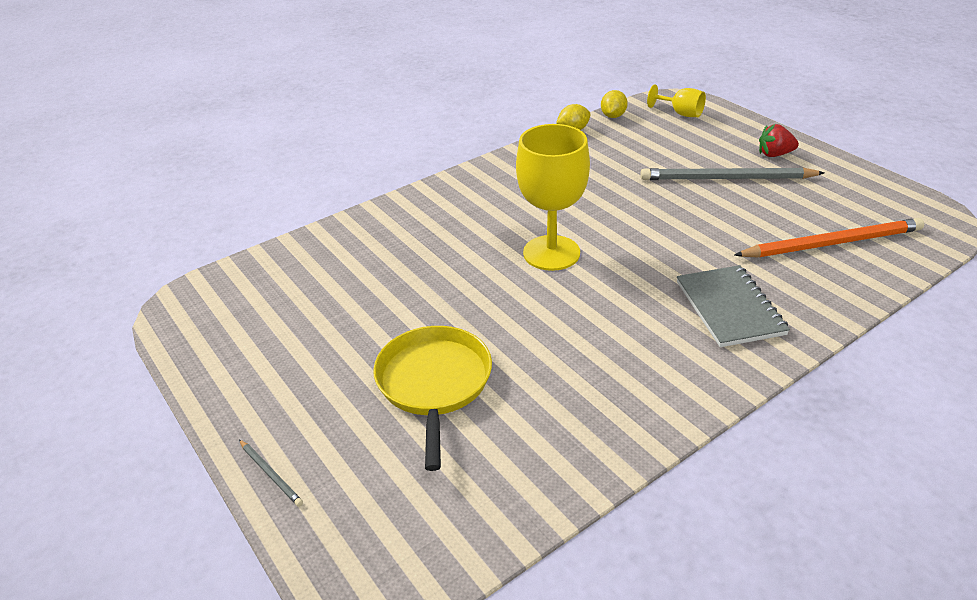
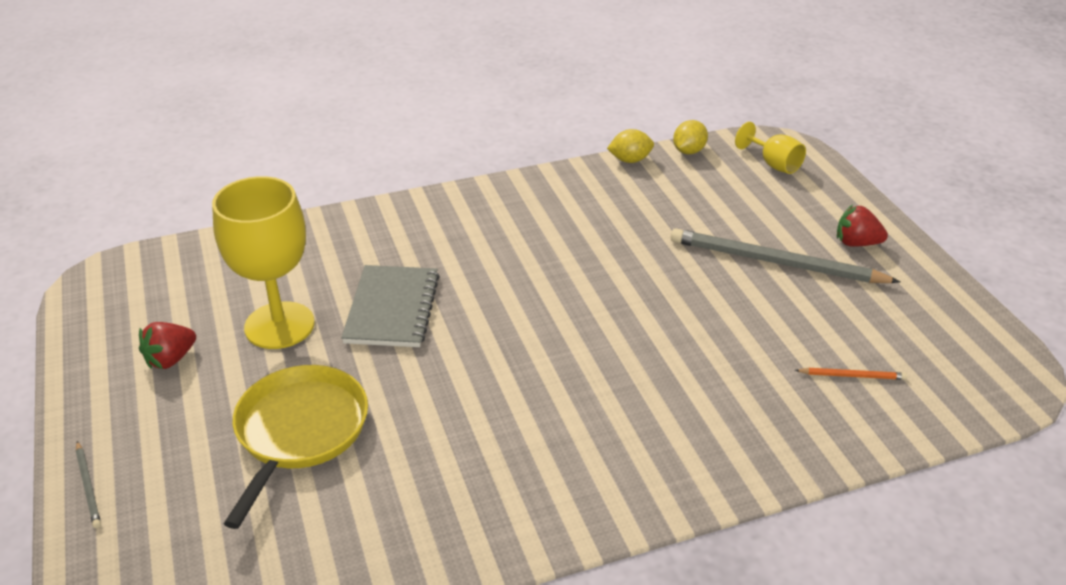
camera: 15 degrees right, 0 degrees up
(284, 354) = (171, 359): none -> red strawberry
(551, 253) = (512, 310): yellow goblet -> yellow goblet (279, 325)
(729, 308) = (674, 427): grey notebook -> grey notebook (392, 309)
(832, 243) = (852, 376): orange pencil -> orange pencil, size x0.43

